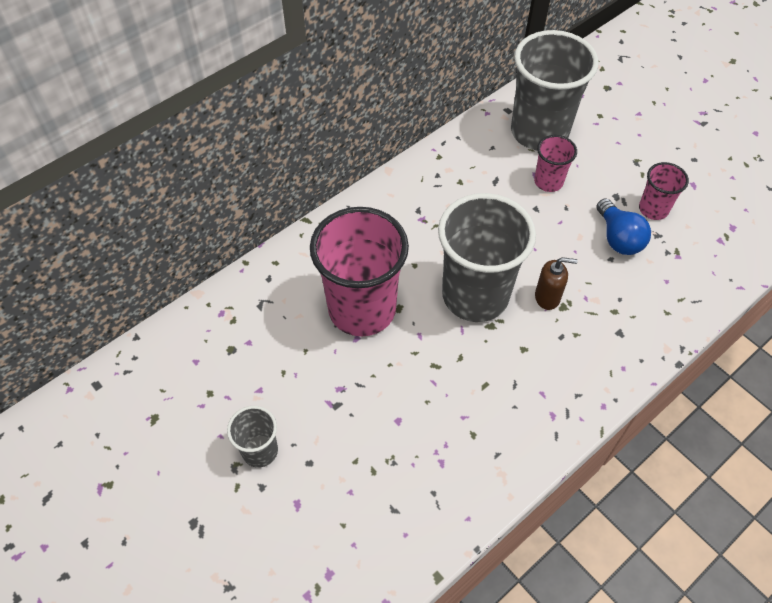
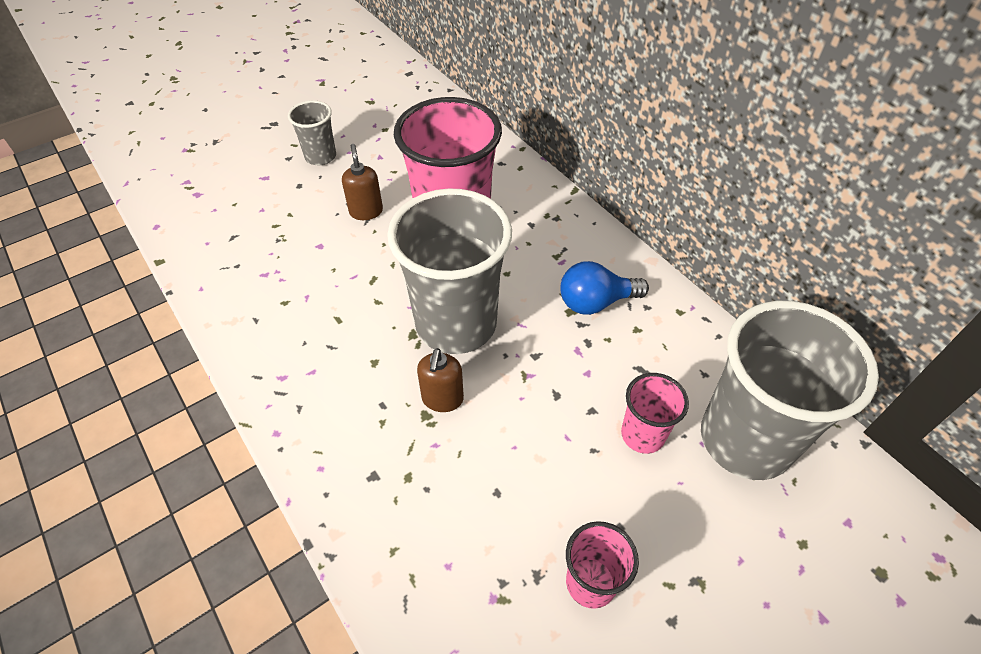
camera: 95 degrees right, 5 degrees down
(347, 387) = (366, 211): none -> brown soap dispenser
(618, 238) = (533, 511): blue light bulb -> blue light bulb (595, 302)

